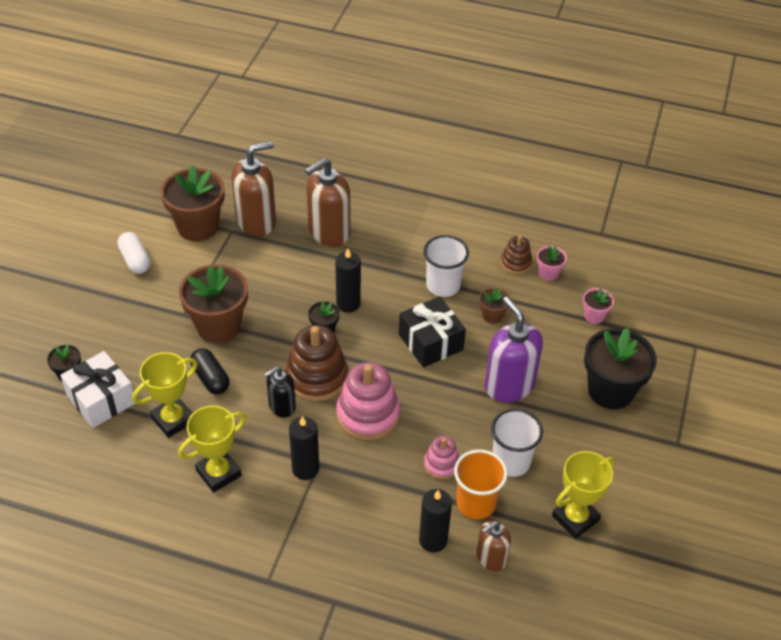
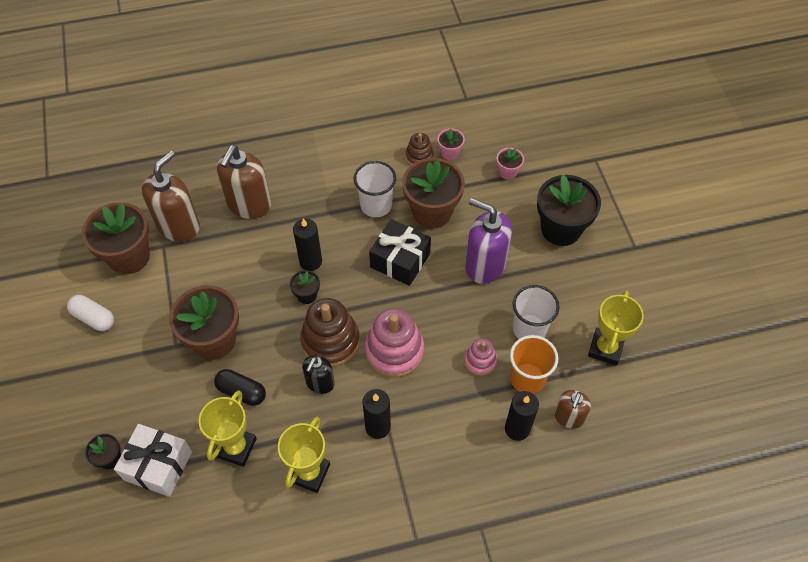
camera: 30 degrees left, 10 degrees up
(492, 315) = (432, 212): brown flower pot -> brown flower pot, size x2.14

